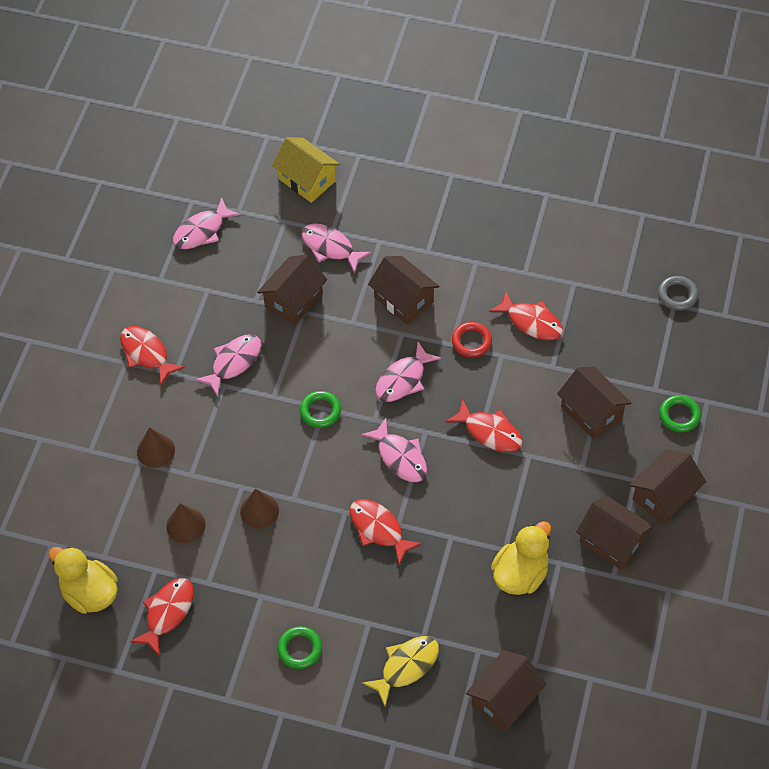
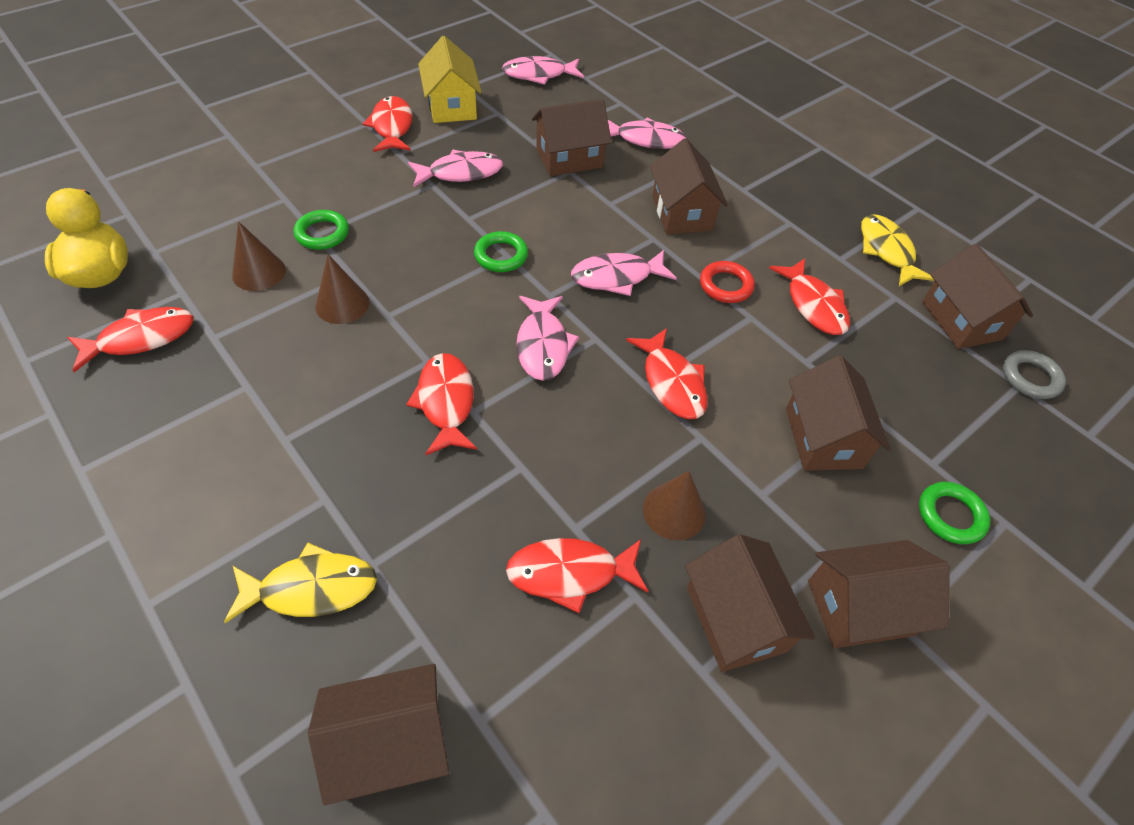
camera: 30 degrees right, 5 degrees down
(155, 450) = (310, 198): brown cone -> brown cone (674, 511)
(300, 649) = (219, 472): green ring -> green ring (322, 233)
(307, 180) = (671, 87): yellow house -> yellow house (452, 106)
(330, 247) = (645, 139): pink fish -> pink fish turned 120 degrees clockwise
(520, 574) = (570, 573): yellow duck -> red fish
(548, 247) = (886, 251): none -> yellow fish
(620, 276) = (961, 320): none -> brown house

